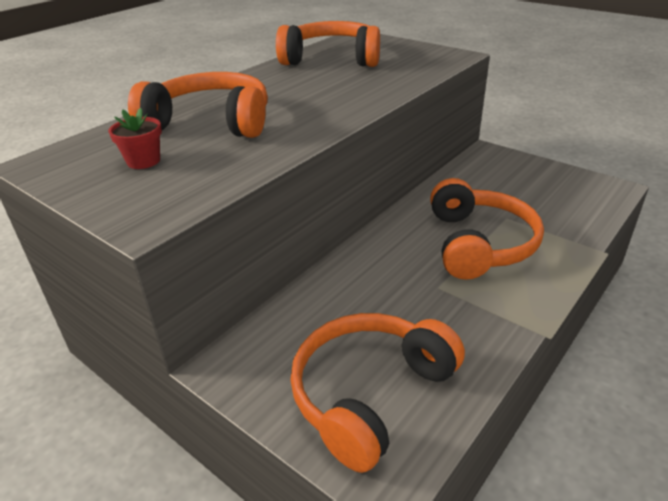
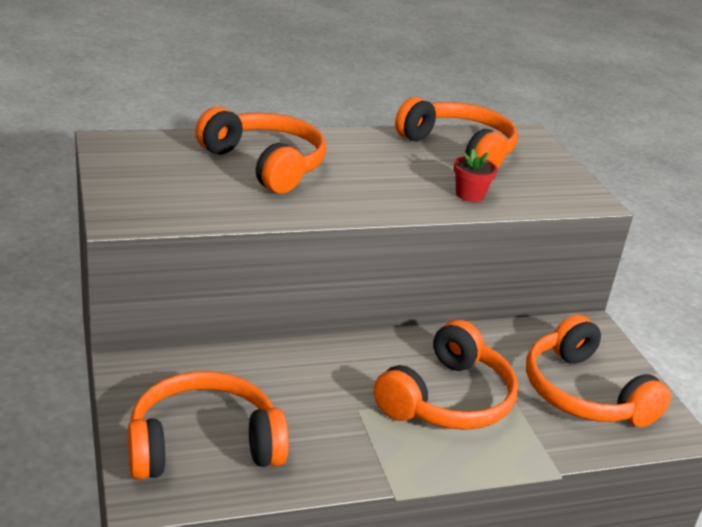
camera: 30 degrees right, 5 degrees down
(143, 161) = (176, 174): red flower pot -> red flower pot (470, 195)
(540, 193) = (583, 393): none -> orange headphones

